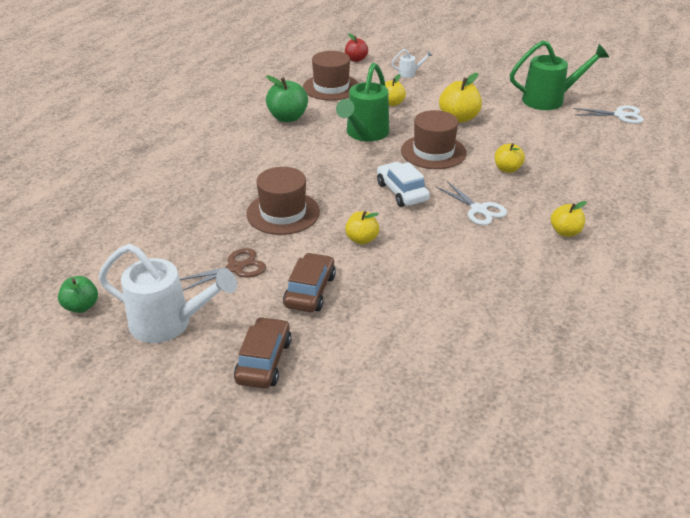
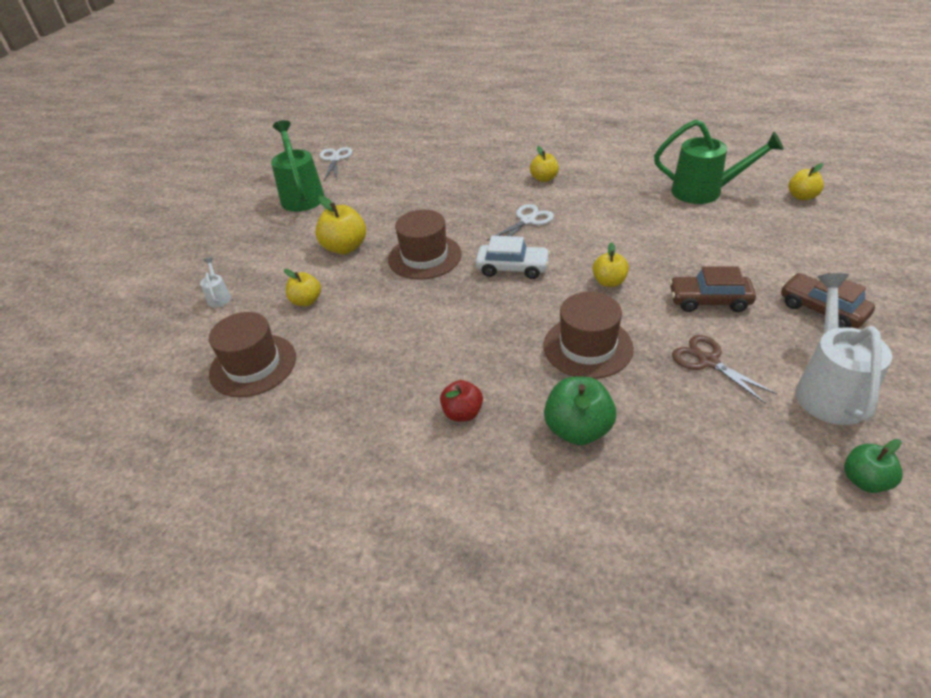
camera: 95 degrees left, 5 degrees up
(263, 361) = (822, 310): brown car -> brown car turned 45 degrees clockwise
(287, 118) = (350, 393): green apple -> green apple (578, 429)
(356, 59) = (158, 355): red apple -> red apple (462, 413)
(365, 134) = (390, 312): green watering can -> green watering can (704, 192)
(401, 192) = (512, 268): white car -> white car turned 135 degrees counterclockwise
(507, 169) = (449, 211): yellow apple -> yellow apple (802, 196)

